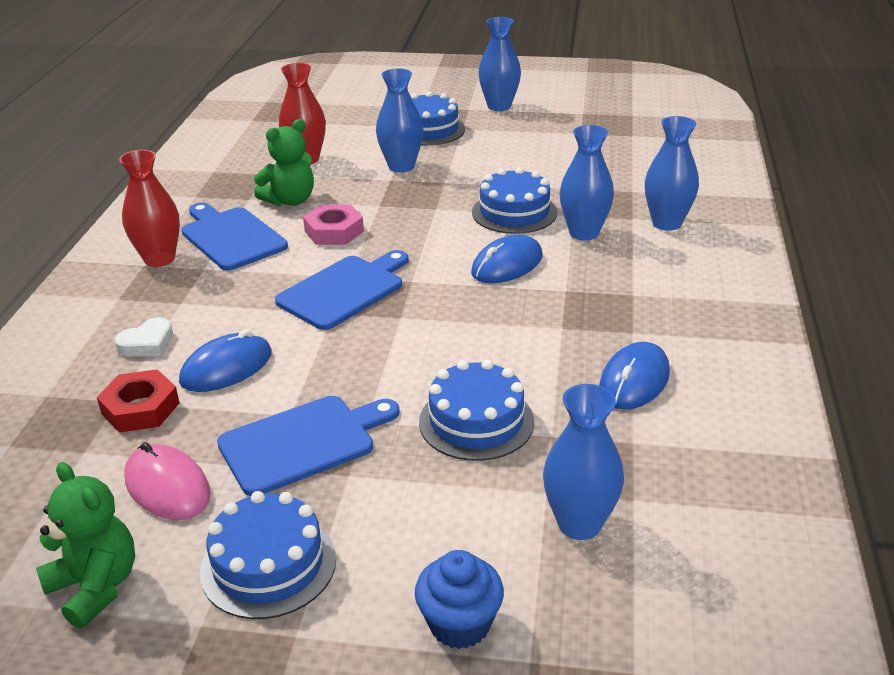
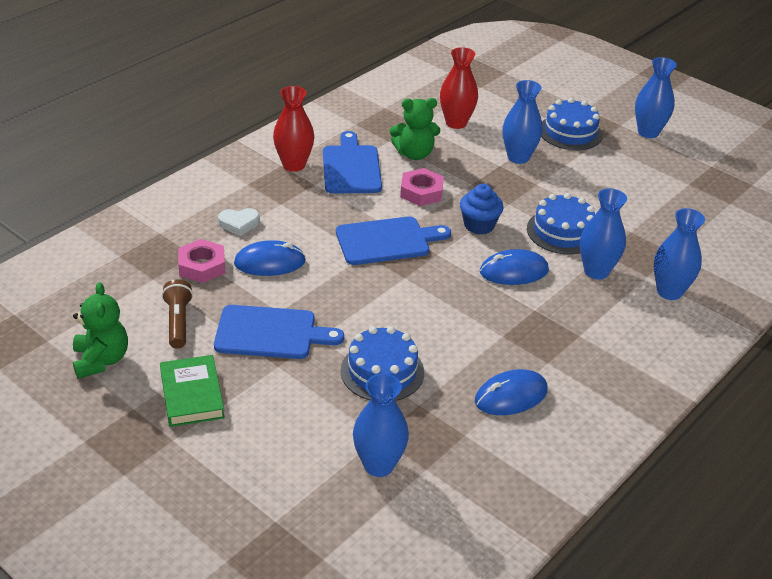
camera: 30 degrees right, 5 degrees up
(140, 408) = (202, 266): red nut -> pink nut
(167, 486) = (178, 322): pink mouse -> brown flashlight
(268, 565) = (192, 395): blue cake -> green book
(459, 624) = (258, 481): blue cupcake -> blue cupcake (479, 225)

